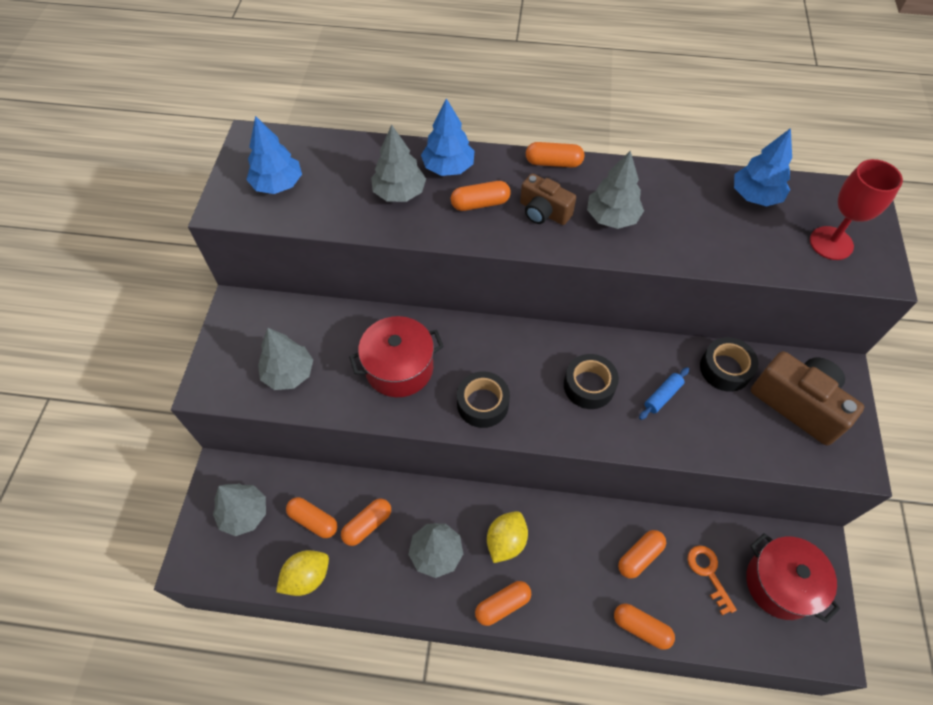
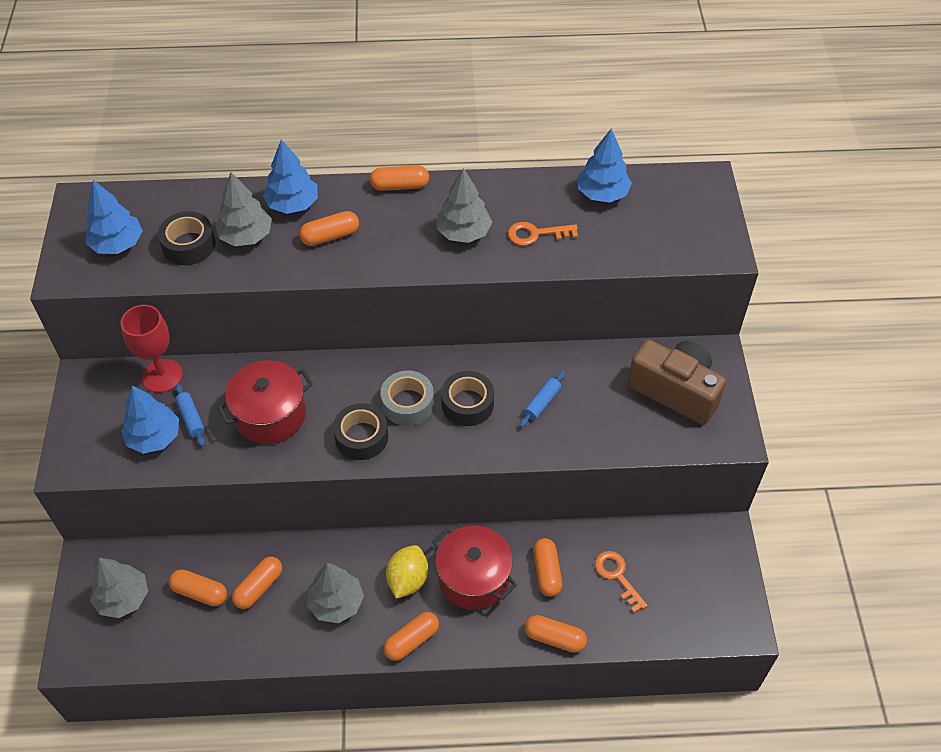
camera: 10 degrees left, 5 degrees down
(289, 373) = (154, 437): grey tree -> blue tree
(307, 577) = (202, 648): yellow lemon -> none
(325, 360) = (191, 418): none -> blue rolling pin
(531, 376) = (407, 403): none -> grey tape
(543, 212) = (395, 236): brown camera -> none
(639, 556) = (547, 572): orange capsule -> orange capsule turned 45 degrees counterclockwise
(685, 229) = (536, 234): none -> orange key
(725, 369) = (602, 368): black tape -> black tape (189, 245)
(780, 584) = (689, 574): red pot -> red pot (474, 578)
(831, 243) = (676, 229): red goblet -> red goblet (162, 376)

